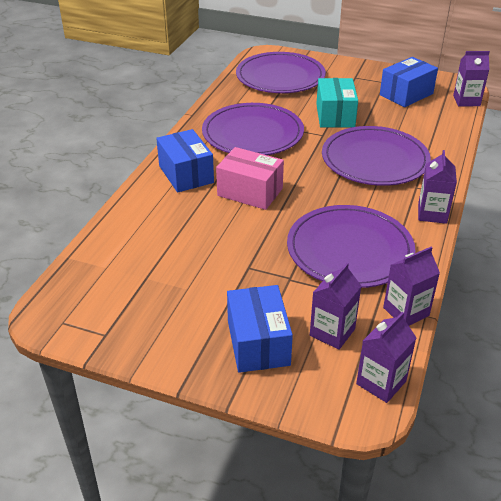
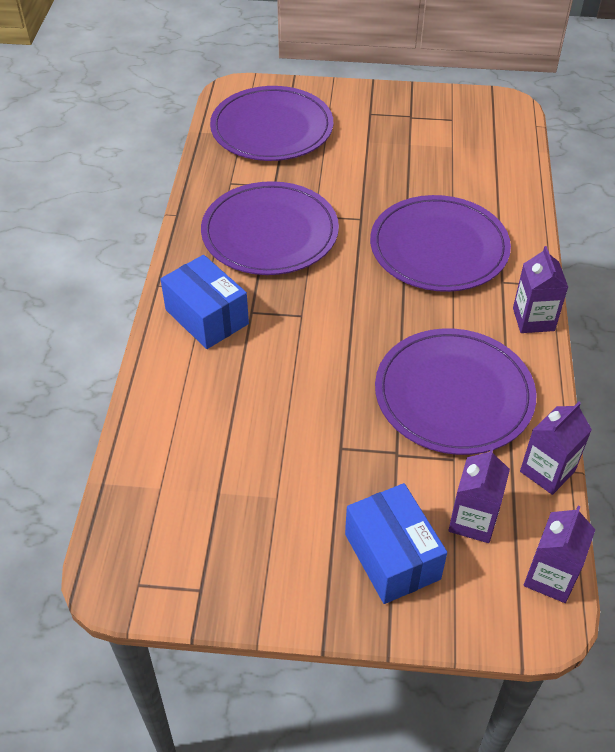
camera: 15 degrees left, 10 degrees up
(250, 192) = (300, 330): pink box -> none
(335, 115) = (366, 183): turquoise box -> none
(406, 94) = (444, 132): blue box -> none
(466, 101) = (521, 131): purple carton -> none

